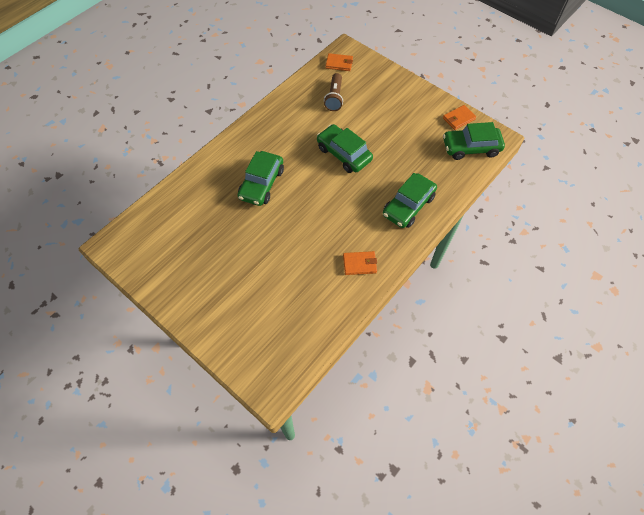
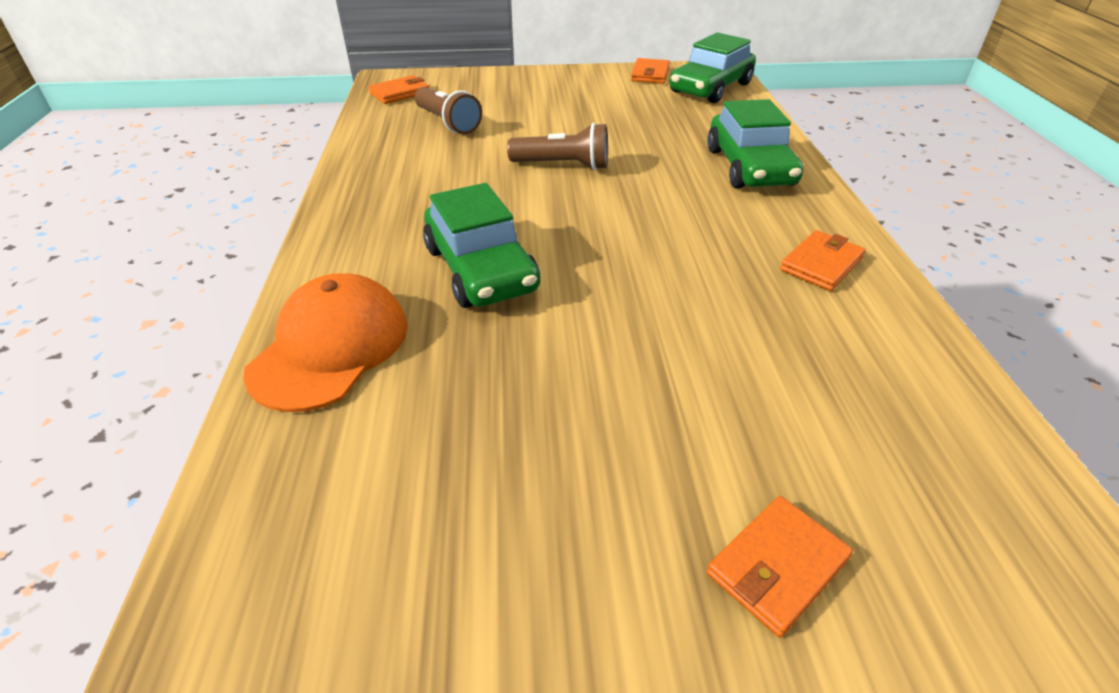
camera: 45 degrees left, 20 degrees down
(198, 183) = (330, 347): none -> orange cap
(219, 320) = (777, 567): none -> orange wallet
(344, 154) = (563, 165): green car -> brown flashlight

